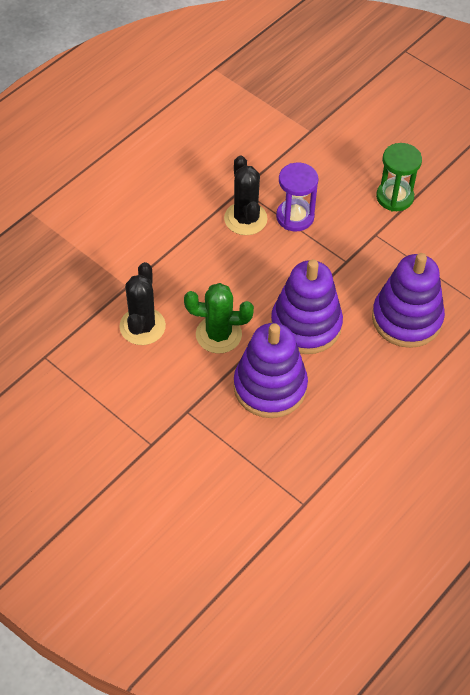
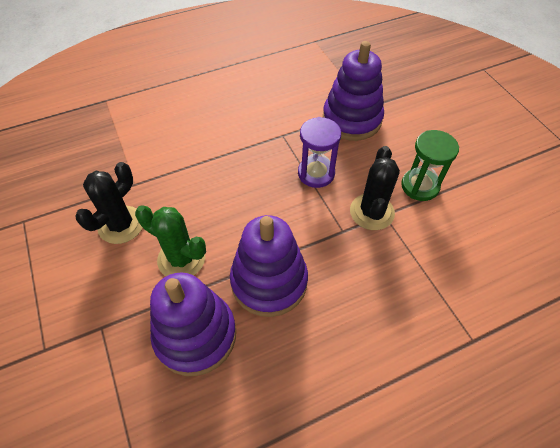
camera: 25 degrees right, 0 degrees up
(245, 219) = (271, 161): black cactus -> black cactus (371, 212)
(407, 319) = (376, 315): purple stacking toy -> purple stacking toy (352, 119)

